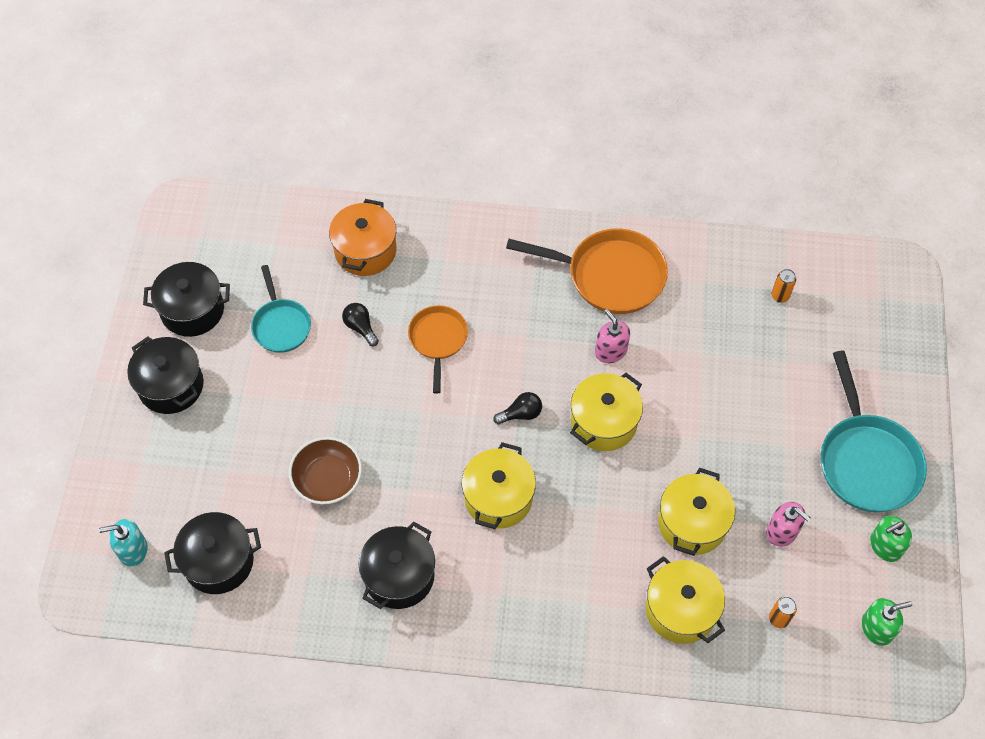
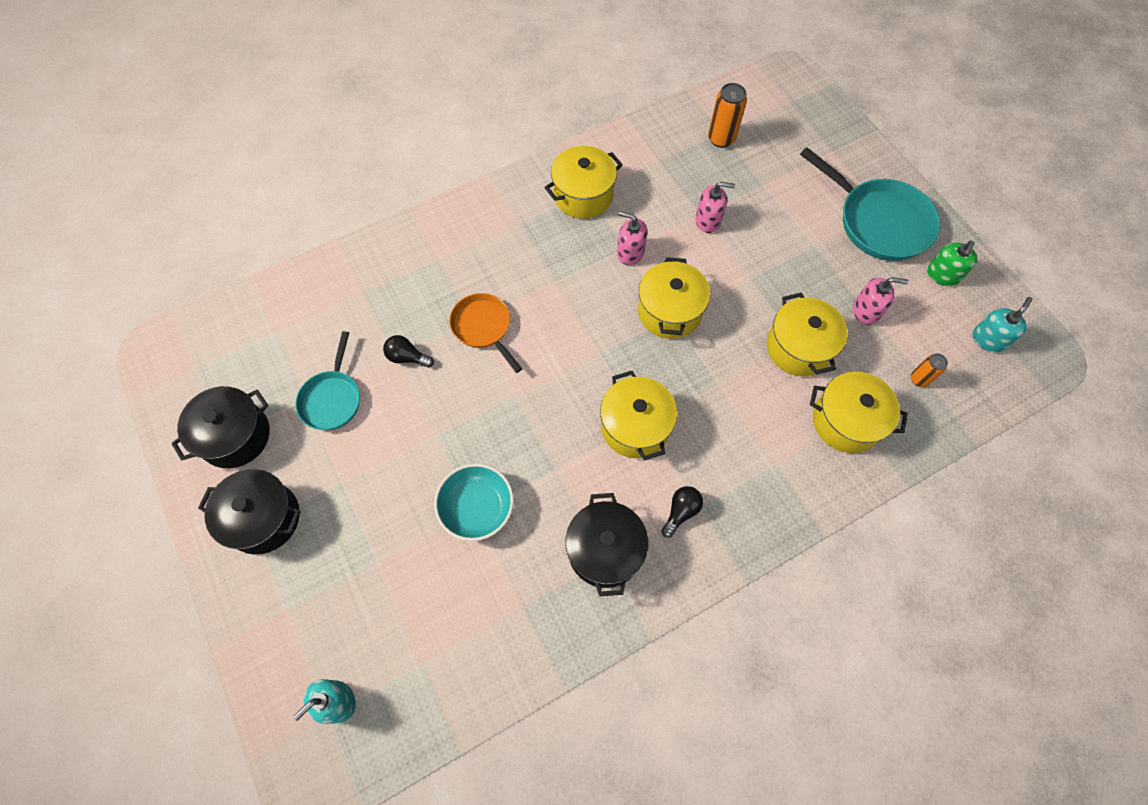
camera: 35 degrees left, 5 degrees up
(219, 561) = (431, 653): black pot -> none
(281, 325) = (332, 399): turquoise pan -> turquoise pan turned 60 degrees clockwise
(327, 479) = (477, 508): brown bowl -> turquoise bowl
(365, 251) = (363, 290): orange pot -> none
(521, 414) = (599, 346): black light bulb -> black light bulb (681, 512)
(609, 275) = (583, 195): orange pan -> yellow pot
(704, 364) = (708, 220): none -> pink soap dispenser
(780, 296) = (721, 139): orange can -> orange can, size x1.67
(877, 628) = (988, 339): green soap dispenser -> turquoise soap dispenser

